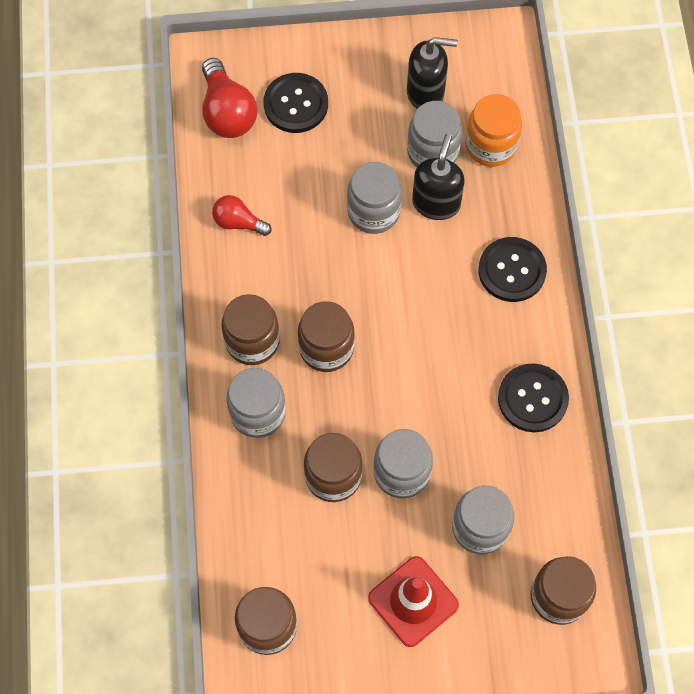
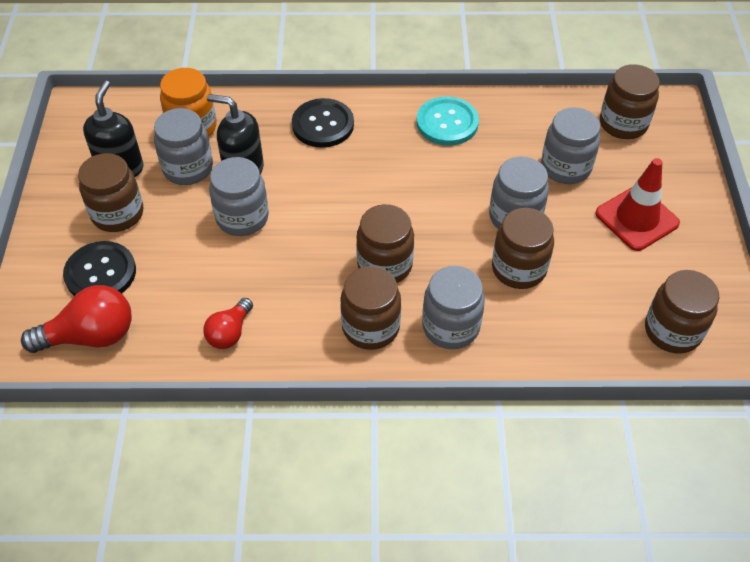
camera: 85 degrees left, 15 degrees down
(367, 102) = (117, 214): none -> brown jar
(532, 399) = (447, 123): black button -> turquoise button

